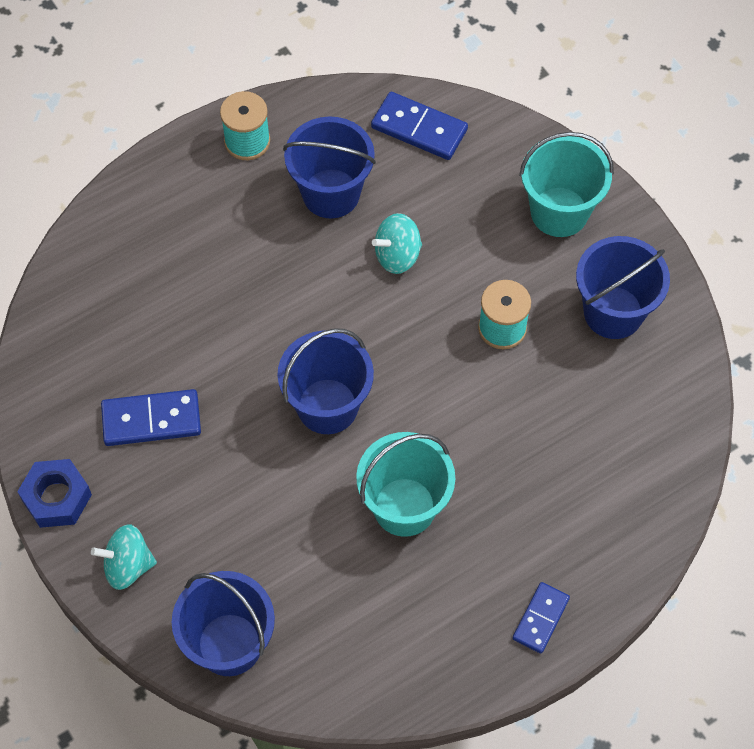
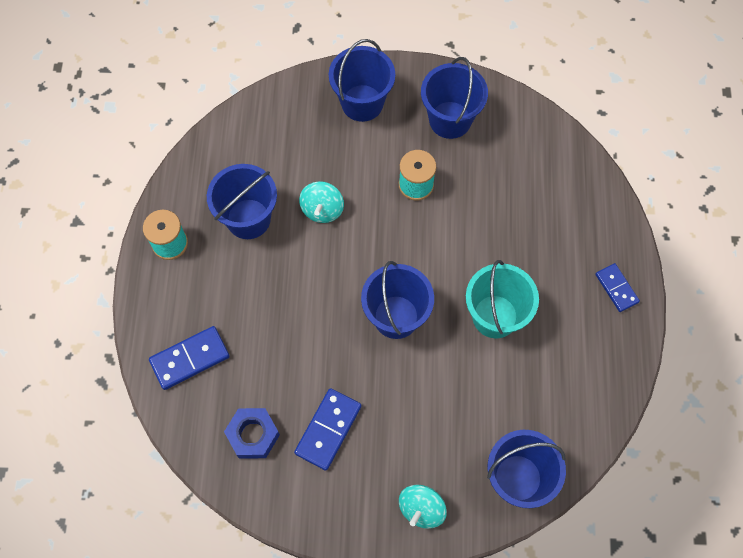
camera: 55 degrees left, 5 degrees up
(56, 497) = (341, 525): blue nut -> blue nut (253, 435)
(419, 128) = (243, 139): blue domino -> blue domino (190, 358)
(559, 212) = (362, 103): turquoise bucket -> blue bucket

